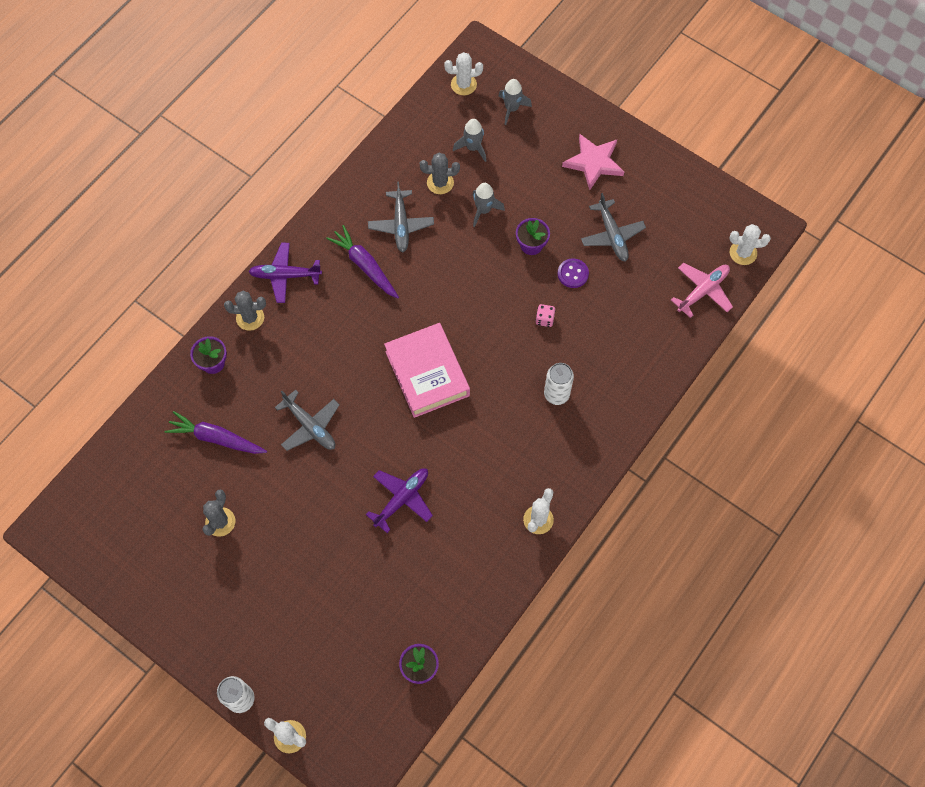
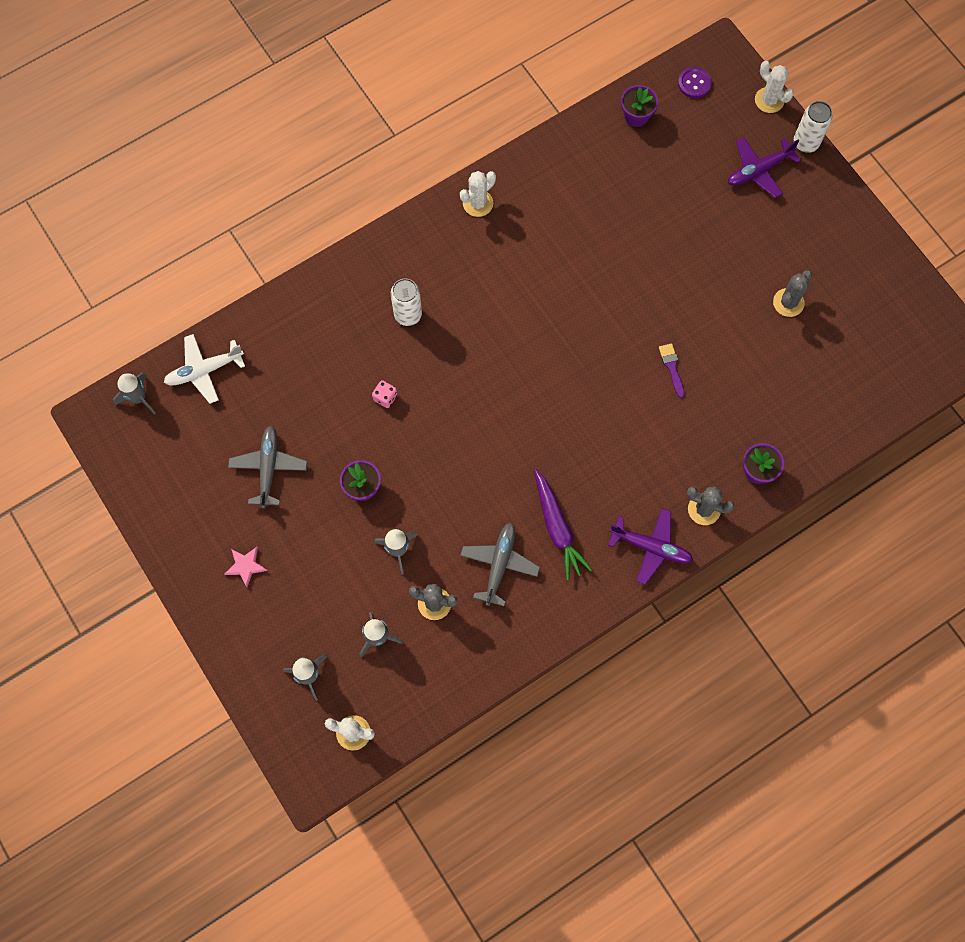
camera: 160 degrees left, 5 degrees up
(216, 438) = (773, 387): purple carrot -> none
(310, 426) = (672, 367): grey plane -> purple brush
(402, 499) = (602, 265): purple plane -> purple plane (759, 170)
(427, 373) = (532, 381): pink book -> none
(573, 274) = (332, 438): purple button -> purple button (694, 83)
(593, 162) = (246, 566): pink star -> pink star, size x0.55
(703, 291) = (204, 371): pink plane -> white plane
(743, 253) = (138, 398): white cactus -> grey rocket

